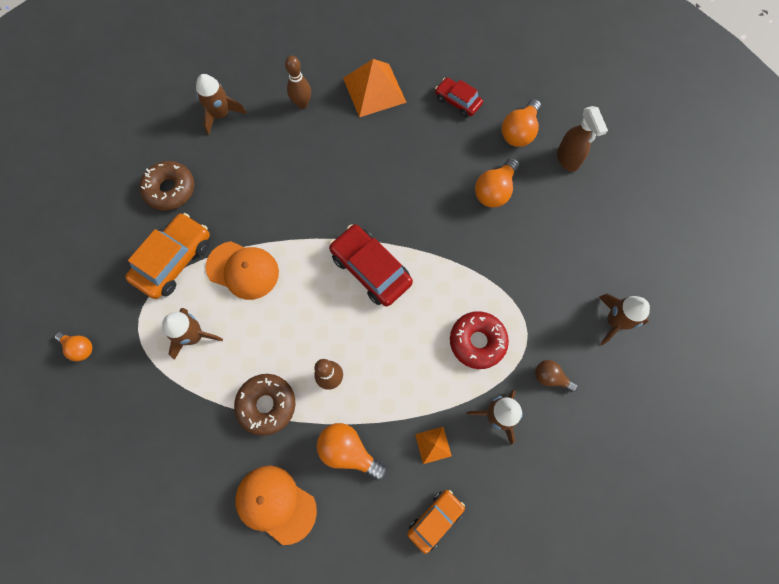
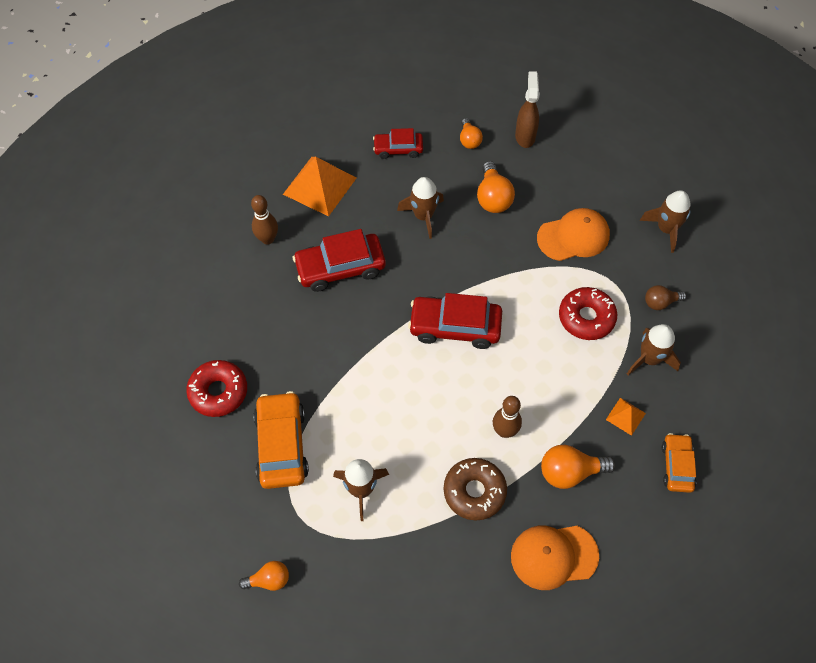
camera: 40 degrees left, 10 degrees down
(170, 189) = (218, 392): brown donut -> red donut
(221, 115) = (202, 298): brown rocket -> brown rocket (423, 216)
(243, 270) = (350, 407): orange cap -> orange cap (573, 237)
(331, 162) = (340, 268): none -> red car
(519, 132) = (469, 140): orange light bulb -> orange light bulb, size x0.63
(567, 160) = (525, 136): brown spray bottle -> brown spray bottle turned 120 degrees counterclockwise

